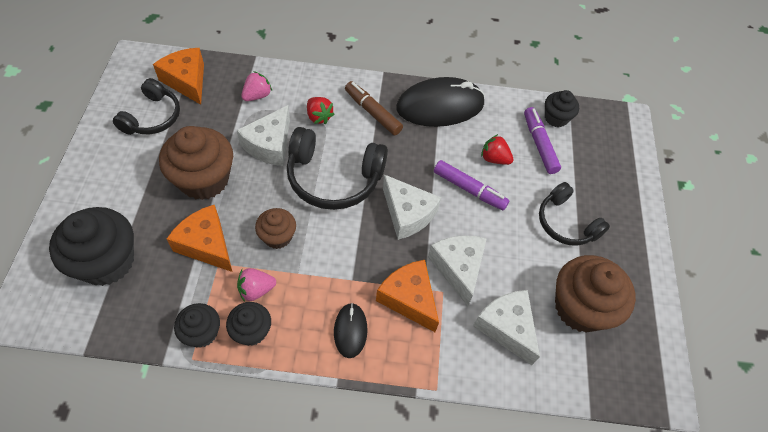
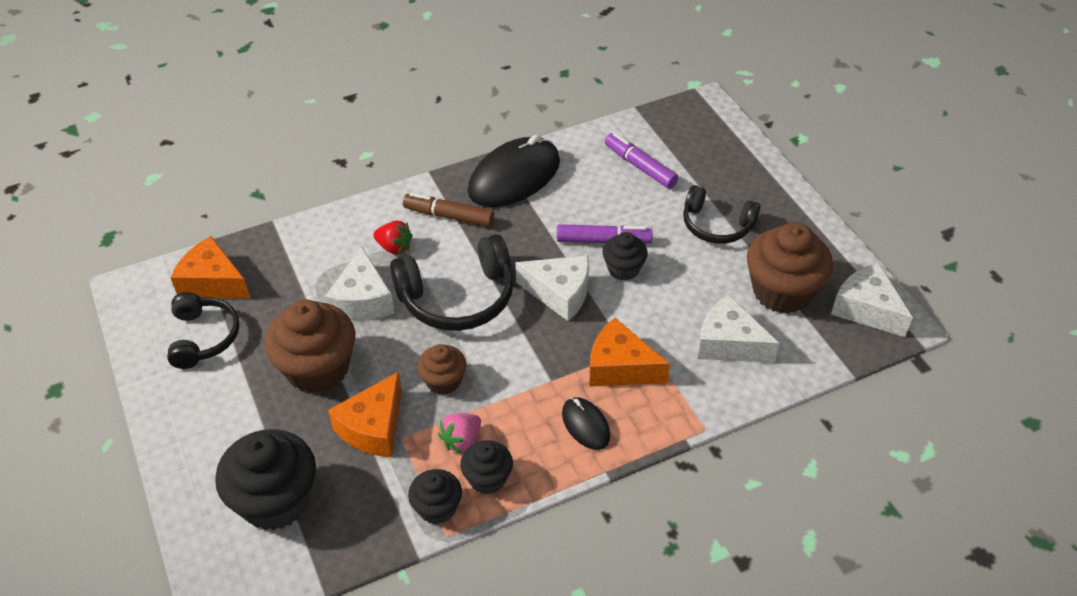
camera: 25 degrees left, 10 degrees down
(206, 244) = (373, 427): orange cheese -> orange cheese turned 75 degrees counterclockwise
(257, 95) = (308, 259): pink strawberry -> none
(458, 268) = (646, 316): white cheese -> white cheese (866, 309)
(494, 159) = (606, 201): red strawberry -> none
(556, 118) = (638, 134): black cupcake -> black cupcake (623, 269)

